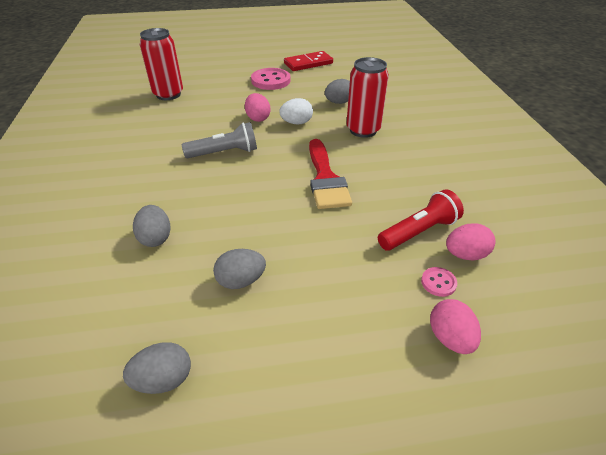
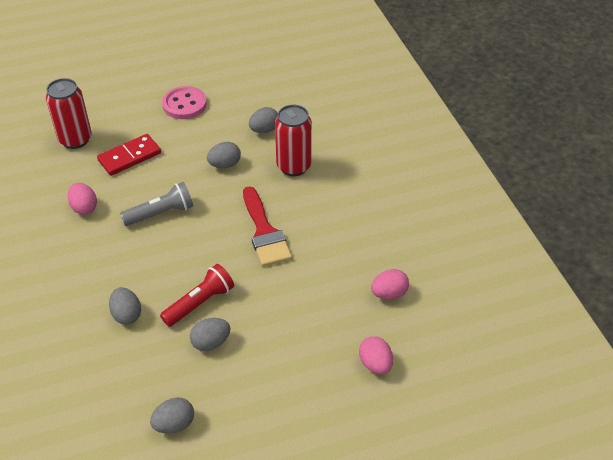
camera: 10 degrees left, 5 degrees up
(258, 118) = (183, 163): pink egg -> pink egg (84, 208)
(296, 123) = (225, 165): white egg -> grey egg
(308, 63) = (222, 70): red domino -> red domino (129, 157)
(418, 232) = (351, 277): red flashlight -> red flashlight (200, 303)
(438, 282) = (367, 321): pink button -> none

